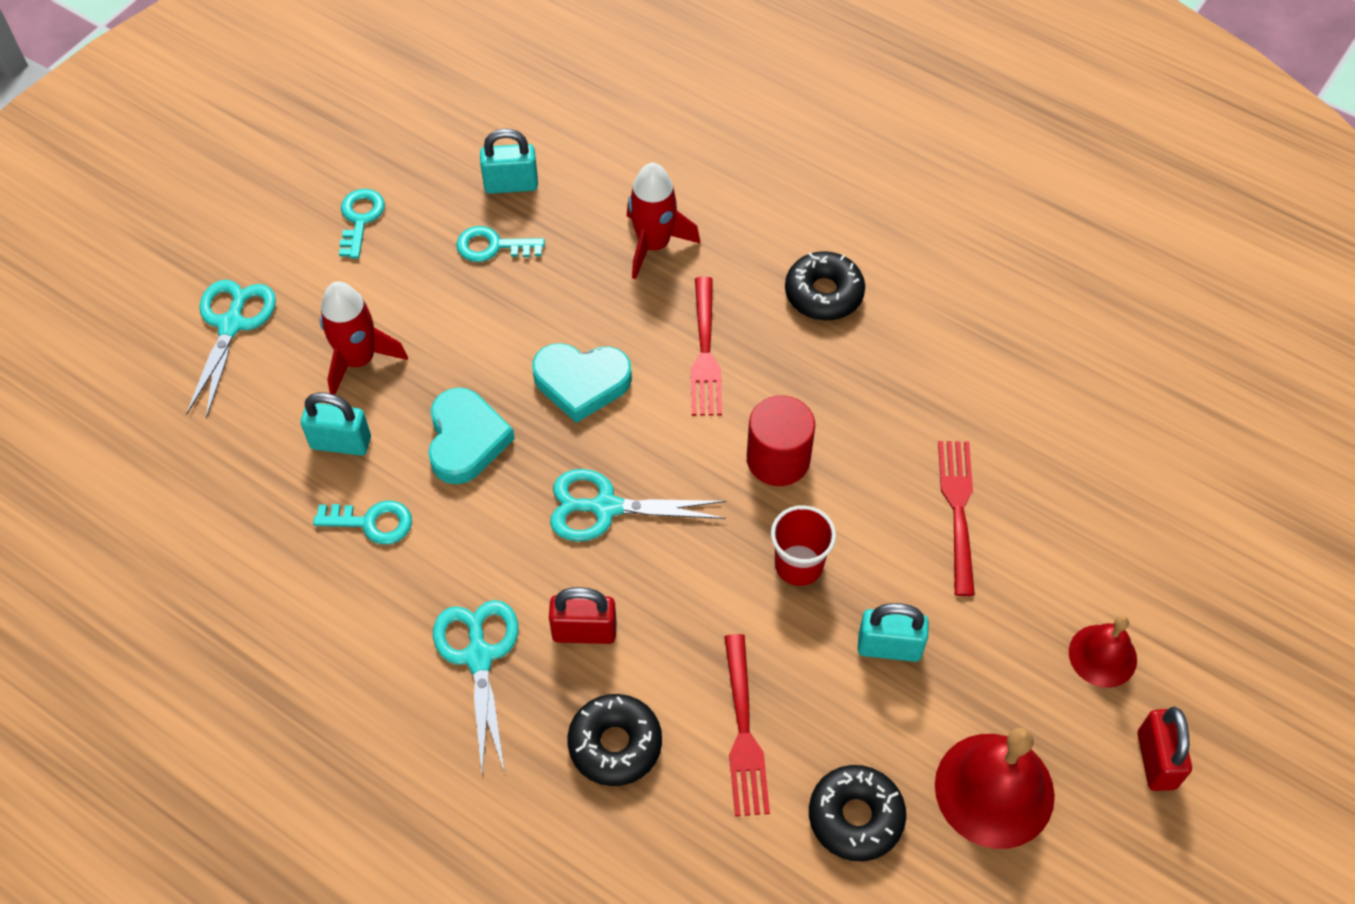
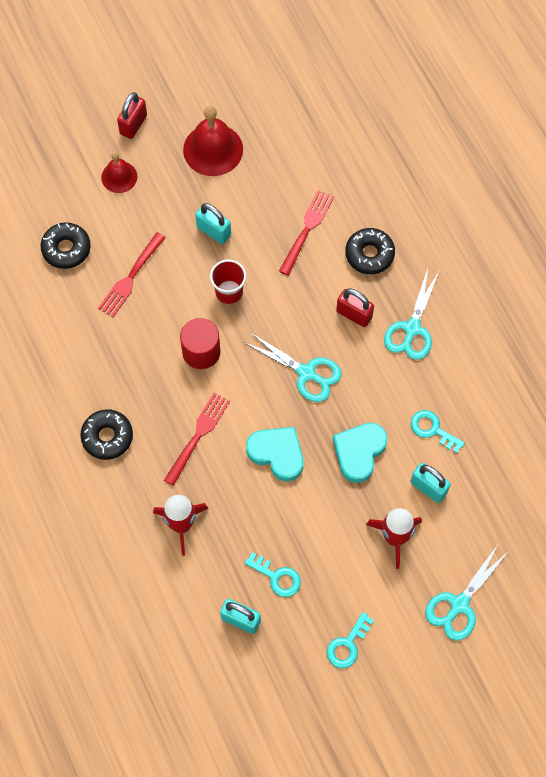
camera: 150 degrees left, 10 degrees up
(855, 817) = (281, 170): black donut -> black donut (66, 249)

